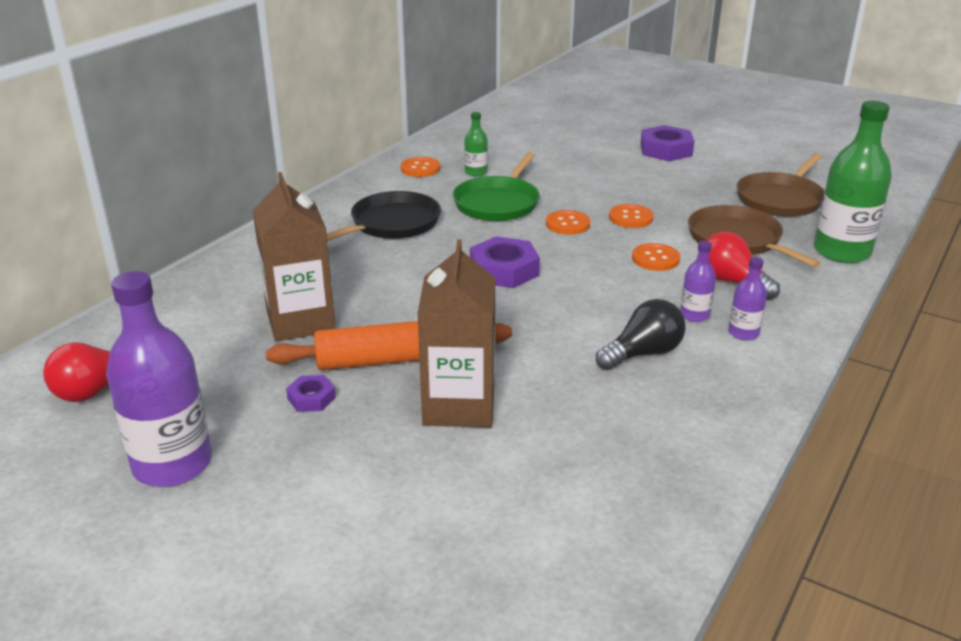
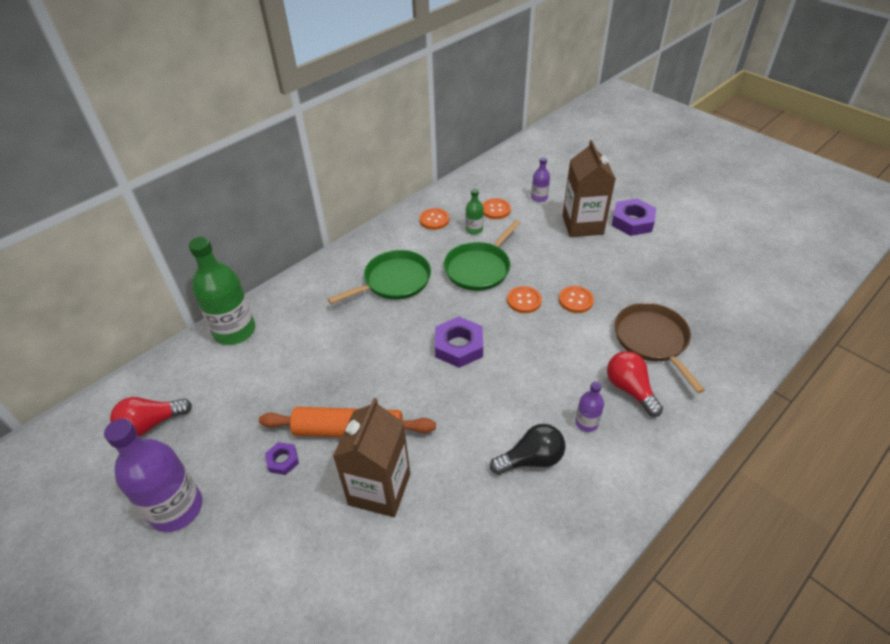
camera: 15 degrees right, 15 degrees up
(300, 321) = (299, 378): brown carton -> brown carton (582, 225)
(391, 224) = (394, 281): black pan -> green pan
(655, 259) = (578, 352): orange button -> orange button (495, 210)
(743, 333) = (617, 451): purple bottle -> purple bottle (539, 198)
(781, 199) = (707, 295): brown pan -> none
(841, 252) = (734, 368): green bottle -> green bottle (234, 331)

